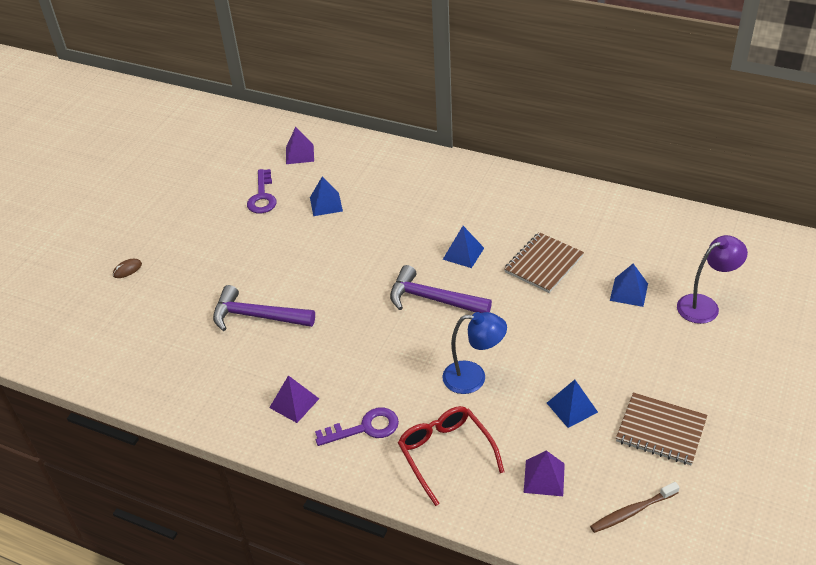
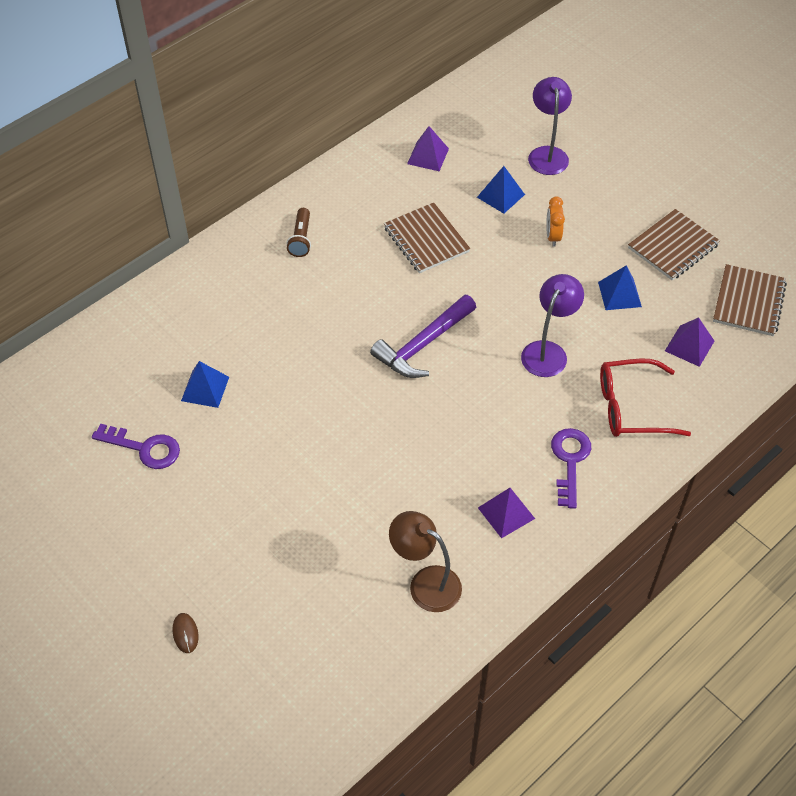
camera: 70 degrees left, 10 degrees up
(210, 376) = (425, 583): none -> brown lamp
(257, 316) = (356, 511): purple hammer -> none
(299, 154) = (89, 386): purple pyramid -> purple pyramid (428, 156)
(463, 253) = (370, 295): blue pyramid -> none
(473, 378) = (548, 351): blue lamp -> purple lamp
(493, 198) = (301, 239): none -> brown flashlight
(607, 340) = (552, 236): none -> orange clock
(632, 512) = (748, 302): brown toothbrush -> brown notebook

